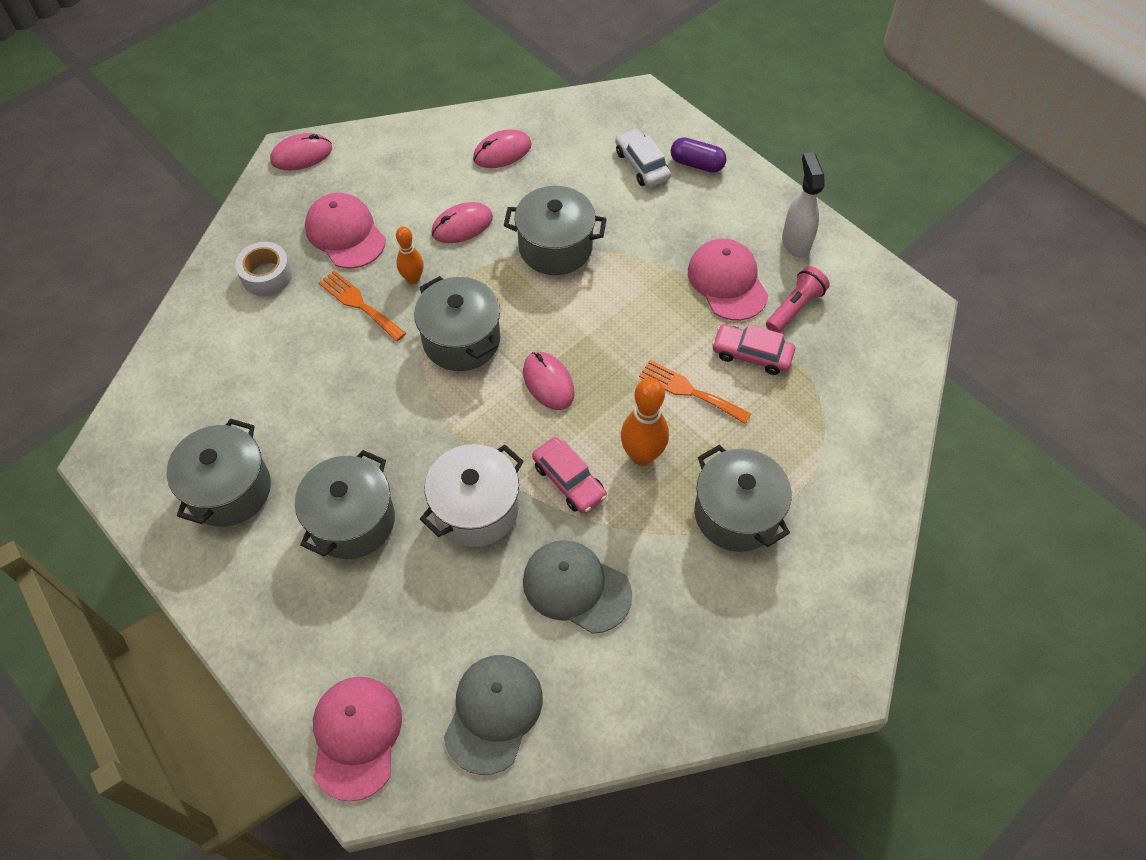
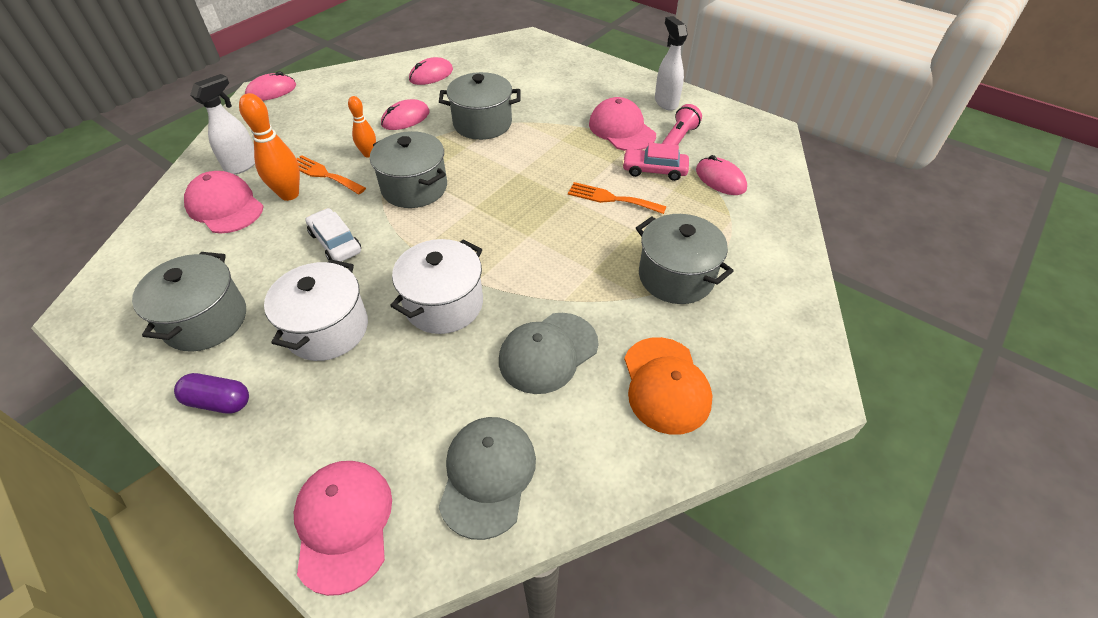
camera: 10 degrees left, 10 degrees down
(266, 275) = (242, 165): white tape -> white spray bottle
(345, 233) = (309, 132): pink cap -> pink cap (225, 206)
(352, 521) = (327, 329): grey pot -> white pot
(548, 382) = (493, 207): pink mouse -> pink mouse (720, 179)
(569, 481) = (524, 272): pink car -> none
(576, 587) = (548, 352): grey cap -> grey cap turned 60 degrees counterclockwise
(642, 165) = (539, 72): white car -> white car (335, 242)
(642, 455) = (583, 246): orange bowling pin -> orange bowling pin (289, 194)
(690, 646) = (665, 385): none -> orange cap
(697, 164) = (579, 68): purple capsule -> purple capsule (219, 402)

